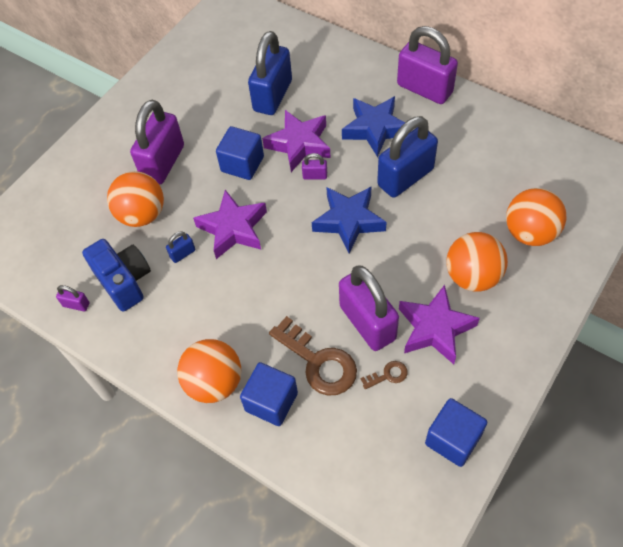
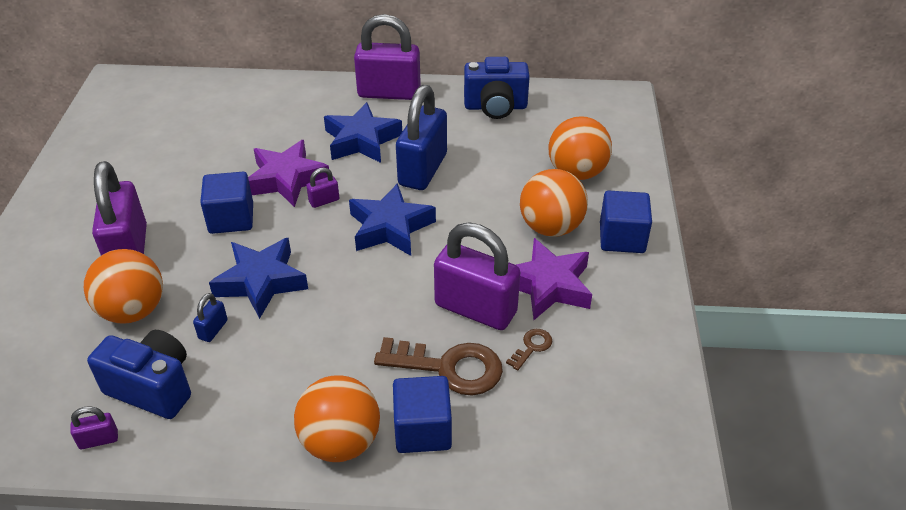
camera: 35 degrees left, 15 degrees down
(233, 228) = (261, 282): purple star -> blue star
(272, 96) = (226, 147): blue padlock -> none
(453, 439) = (639, 375): blue cube -> blue cube (622, 238)
(504, 137) = (495, 107): none -> blue camera

